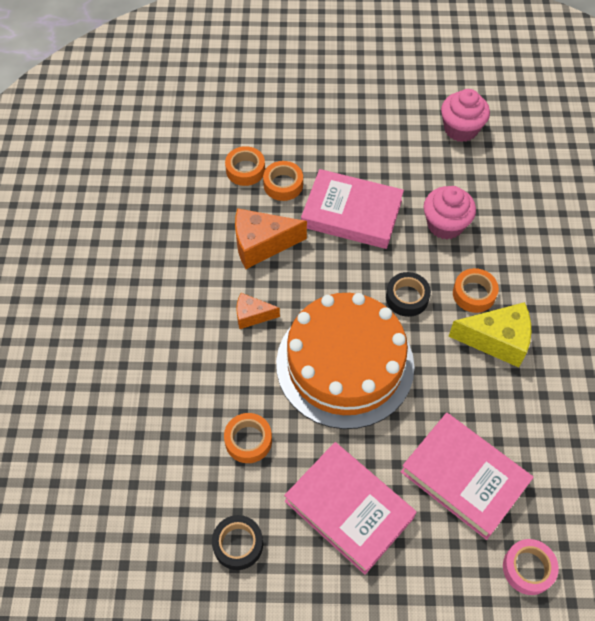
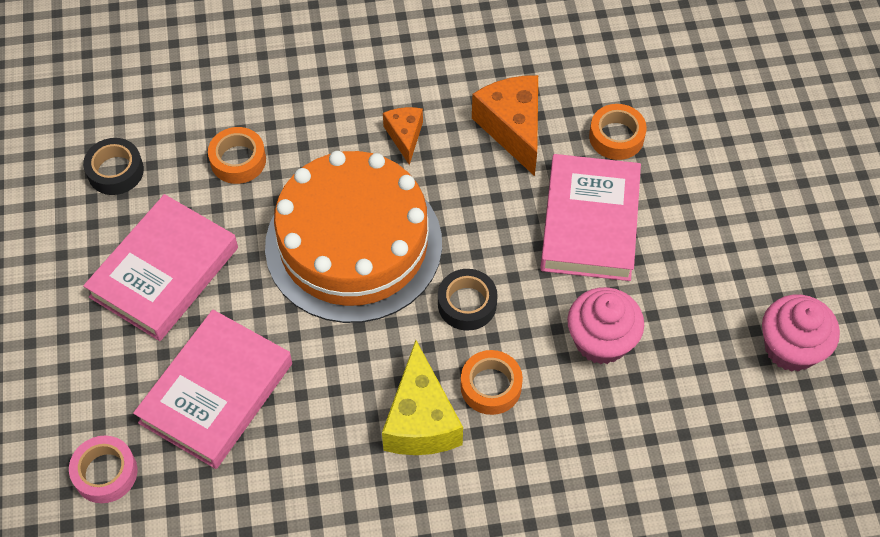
camera: 80 degrees right, 0 degrees up
(245, 170) = (628, 91): orange tape -> none

